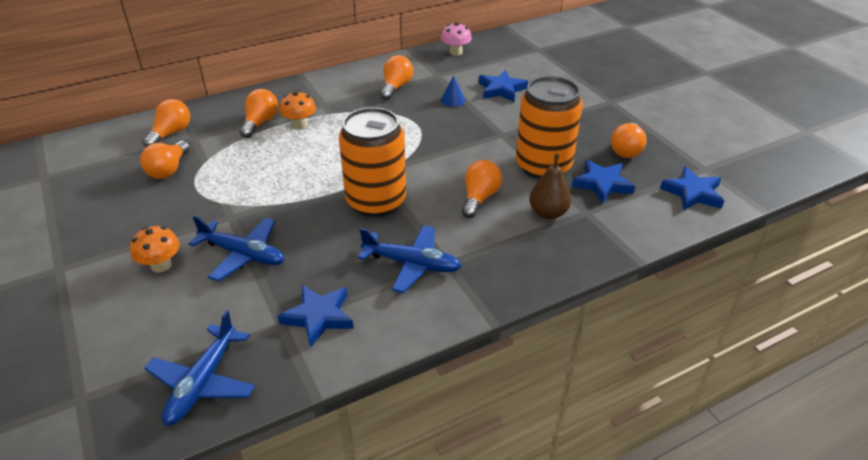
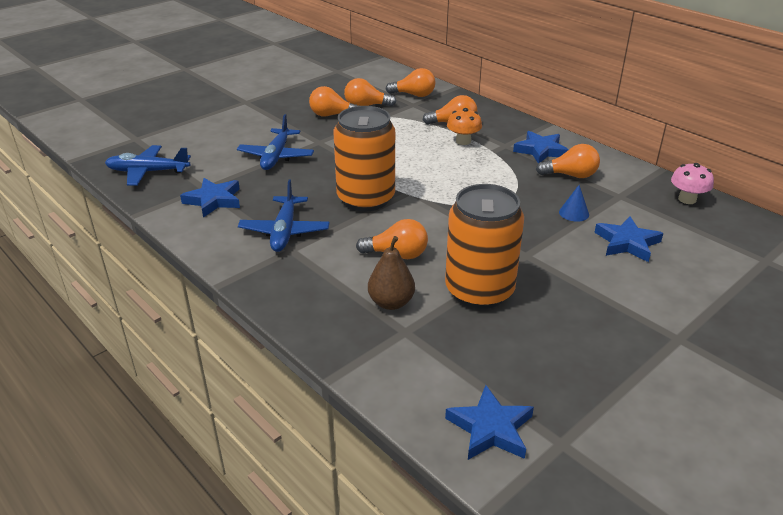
camera: 75 degrees right, 5 degrees down
(161, 265) = (257, 131): orange mushroom -> none
(602, 184) = (467, 341): blue star -> blue star (540, 150)
(626, 150) = (559, 359): orange light bulb -> orange light bulb (332, 115)

